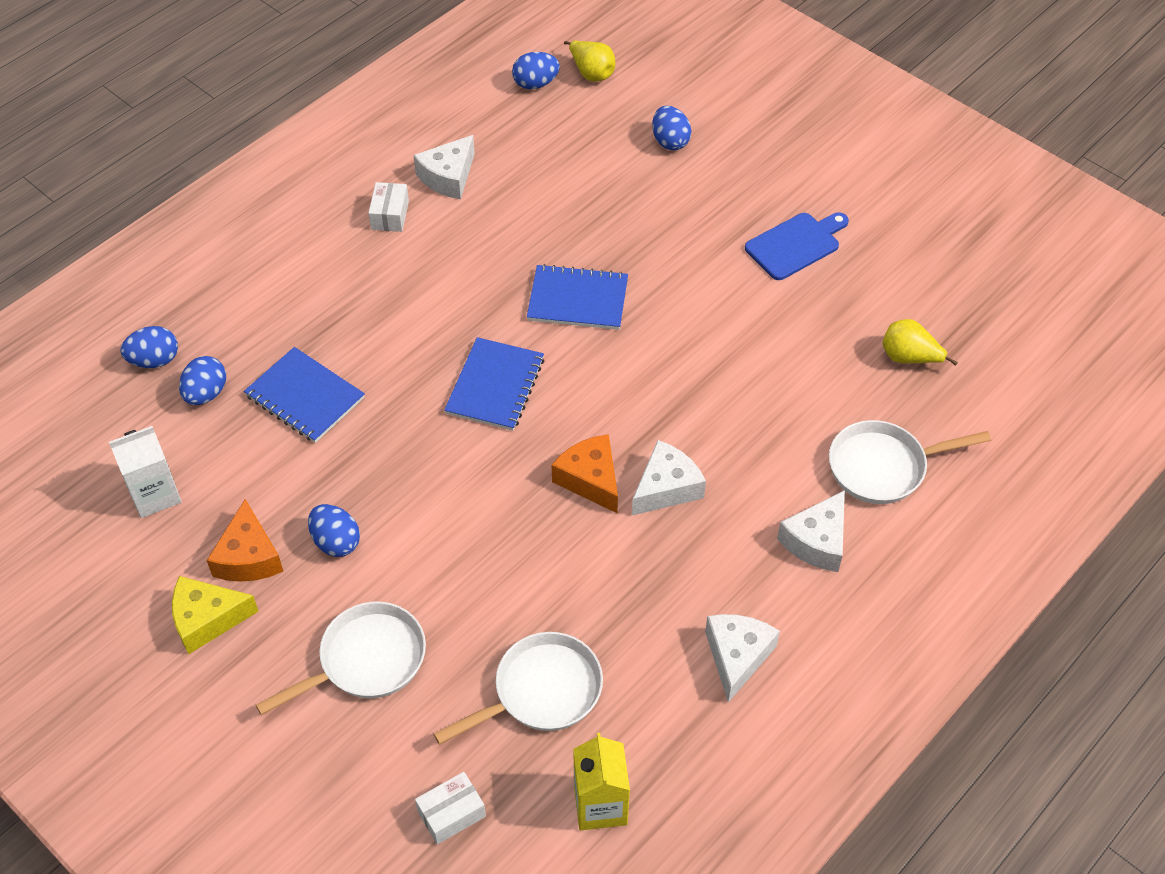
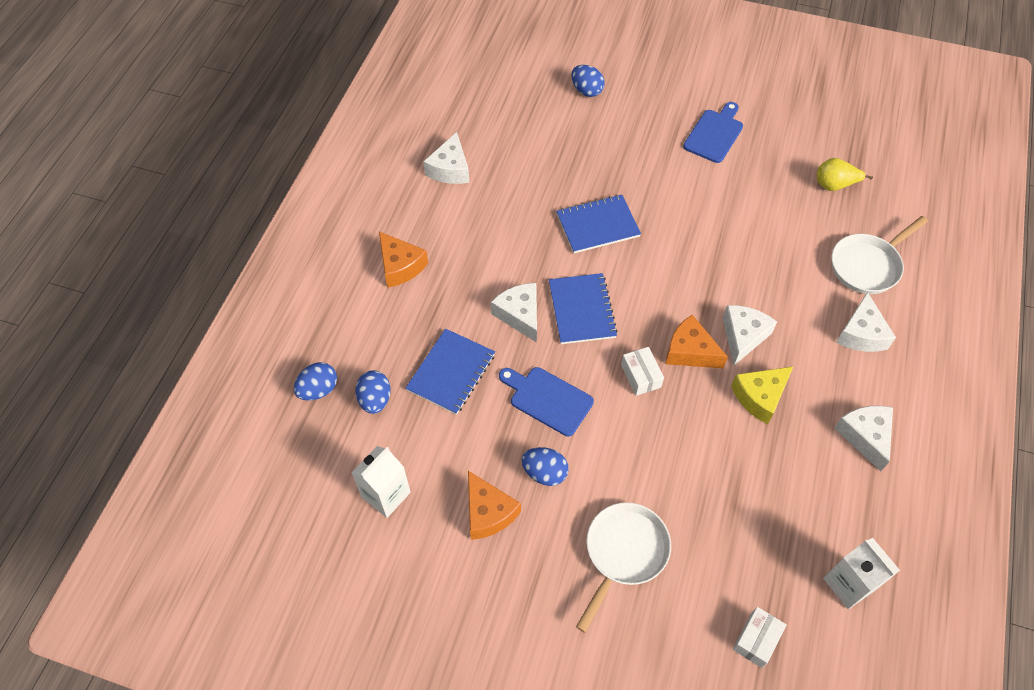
camera: 25 degrees left, 5 degrees up
(207, 619) = (488, 575): yellow cheese -> yellow cheese (760, 397)
(305, 397) = (451, 372): blue notebook -> blue notebook turned 75 degrees counterclockwise
(323, 263) = (400, 266): none -> orange cheese
(390, 215) = (426, 212): white box -> white box (640, 376)
(391, 467) = (547, 399): none -> blue cutting board
(421, 365) = (520, 315): none -> white cheese
(535, 84) = (468, 80): blue egg -> none
(541, 691) = (757, 520): white pan -> none
(591, 73) = (502, 60): yellow pear -> none
(600, 805) = (849, 584): yellow carton -> white carton

